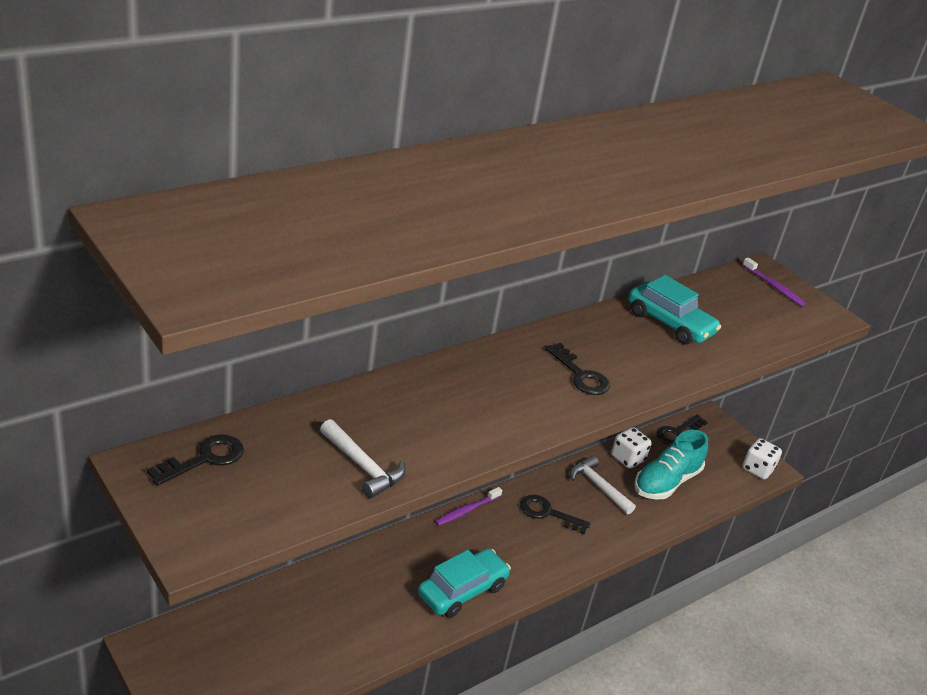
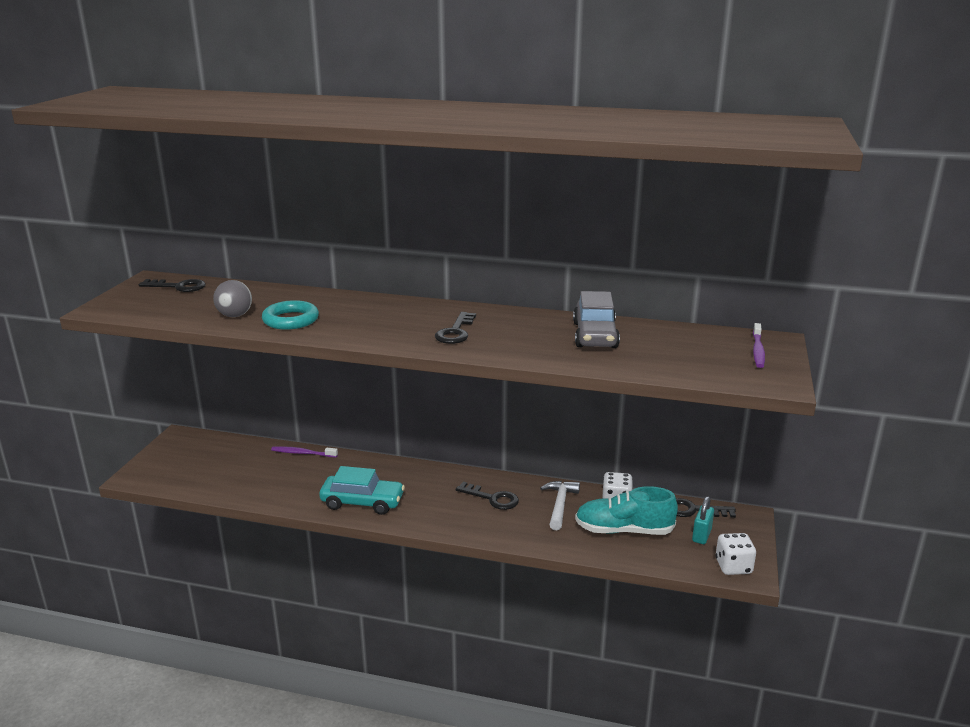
camera: 55 degrees right, 10 degrees down
(362, 466) = (235, 315): white hammer -> grey ball
(426, 440) = (291, 320): none -> turquoise ring
(466, 510) = (440, 469): purple toothbrush -> purple toothbrush (302, 453)
(548, 513) = (492, 498): black key -> black key turned 135 degrees clockwise
(670, 323) = (595, 335): turquoise car -> grey car
(710, 454) = (701, 535): none -> turquoise padlock

